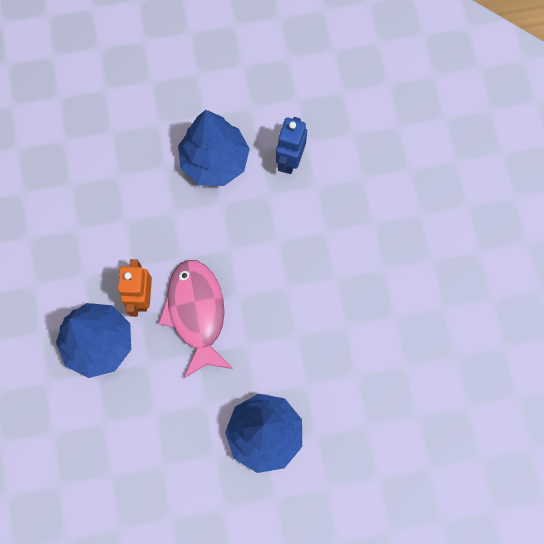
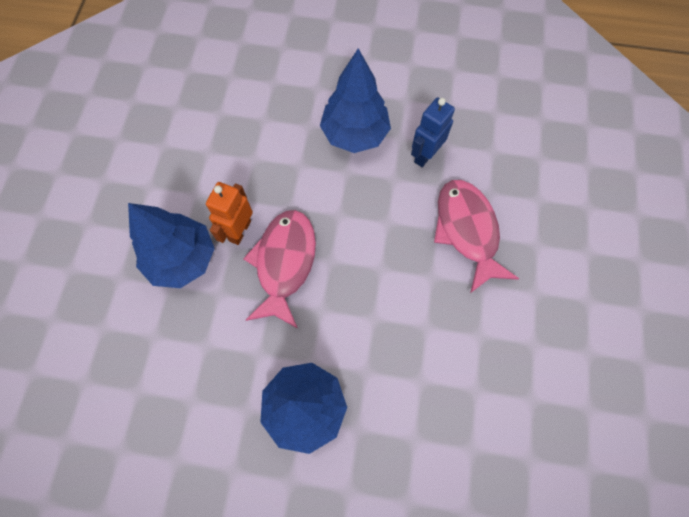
camera: 20 degrees right, 5 degrees down
(353, 223) = (467, 231): none -> pink fish

